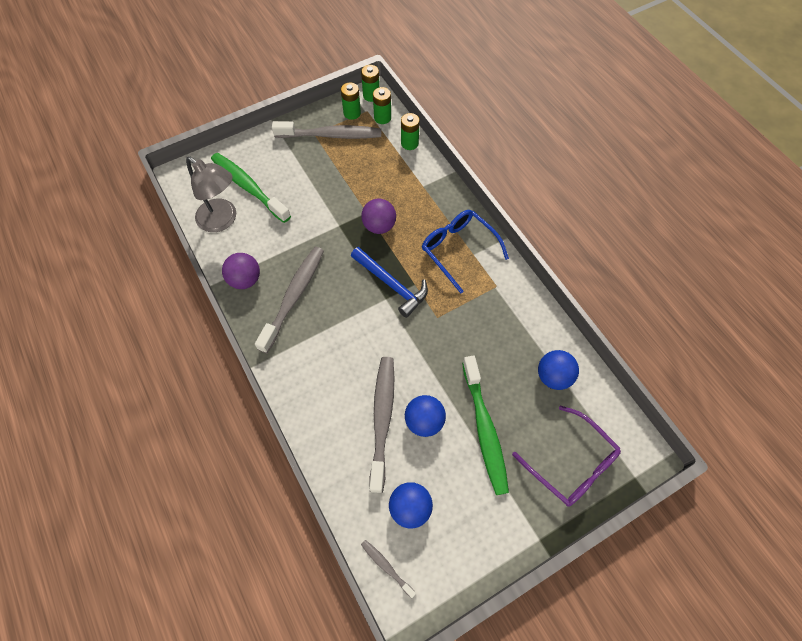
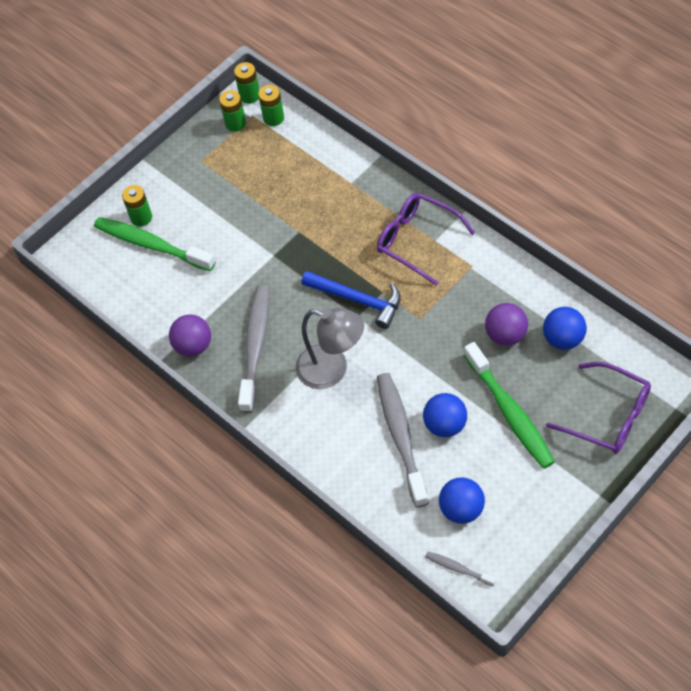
camera: 10 degrees left, 5 degrees down
(222, 220) = (138, 291): grey lamp -> grey lamp (332, 370)
(331, 135) = (222, 156): grey toothbrush -> none
(379, 226) = (319, 242): purple ball -> purple ball (506, 335)
(409, 143) = (317, 138): green battery -> green battery (141, 217)
(458, 250) = (417, 240): blue glasses -> purple glasses

